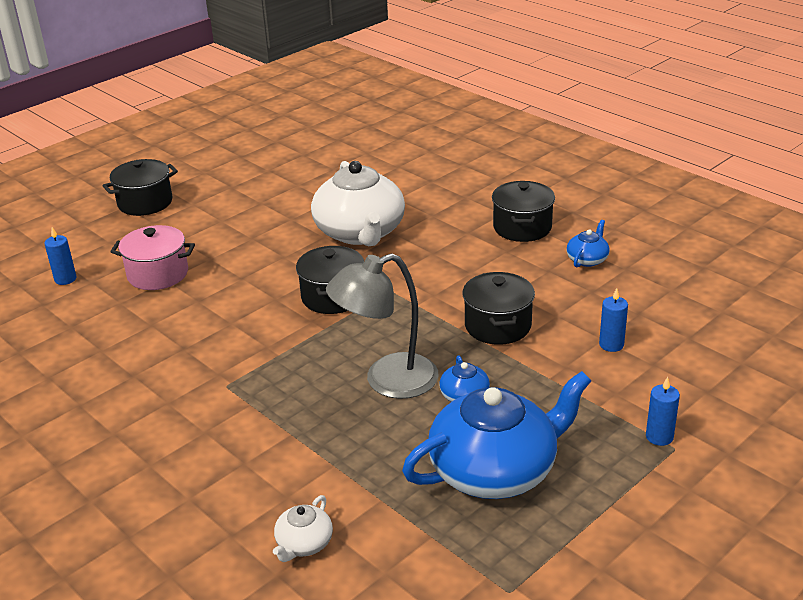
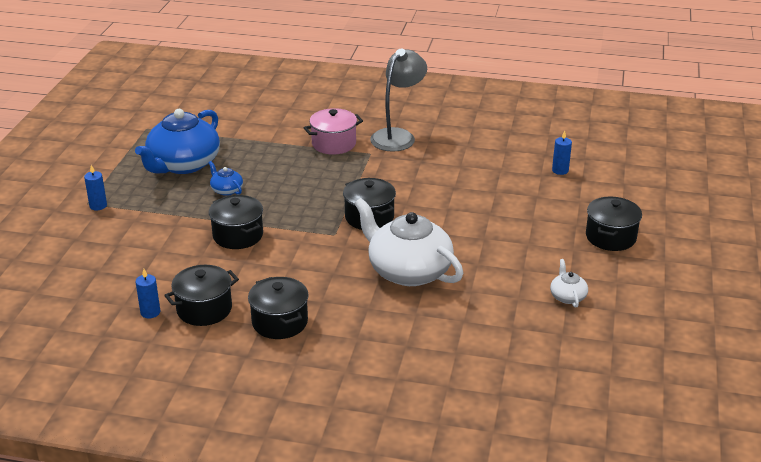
camera: 145 degrees right, 0 degrees up
(158, 274) = (507, 192): pink pot -> pink pot (334, 144)
(304, 543) = (253, 114): white teapot -> white teapot (567, 296)
(387, 381) = (280, 183): grey lamp -> grey lamp (398, 136)
(587, 259) = (204, 309): blue teapot -> black pot
(611, 345) = (151, 248): blue candle -> blue candle (150, 312)

